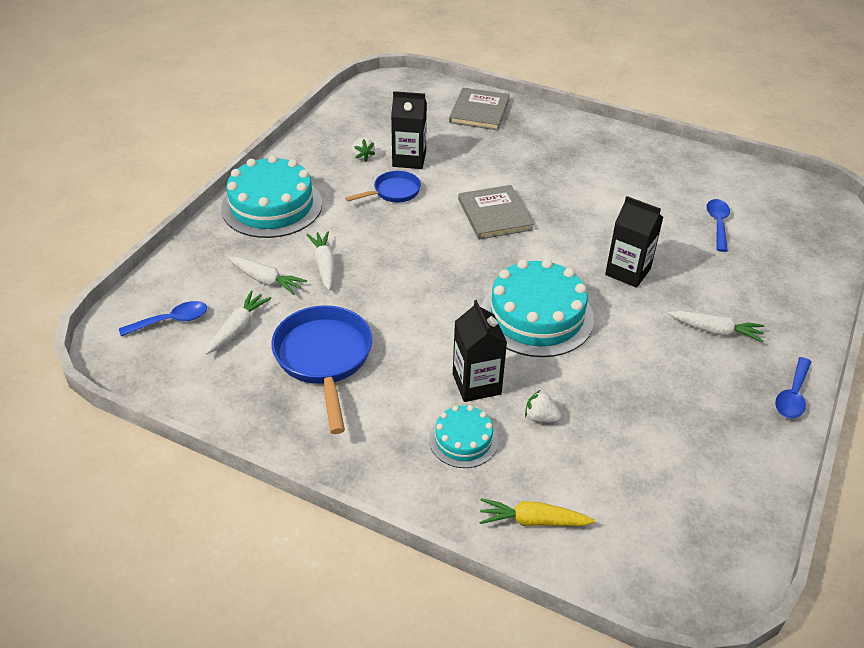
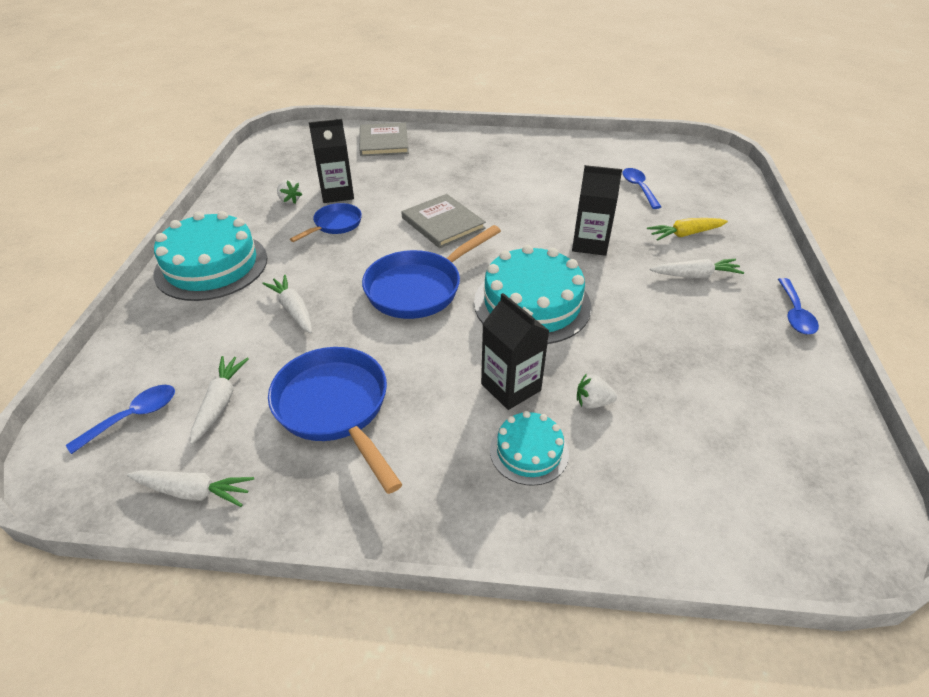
camera: 20 degrees left, 0 degrees up
(266, 280) = (234, 341): white carrot -> white carrot (194, 492)
(441, 273) = (419, 288): none -> blue pan
(533, 521) = (649, 519): yellow carrot -> yellow carrot (685, 234)

